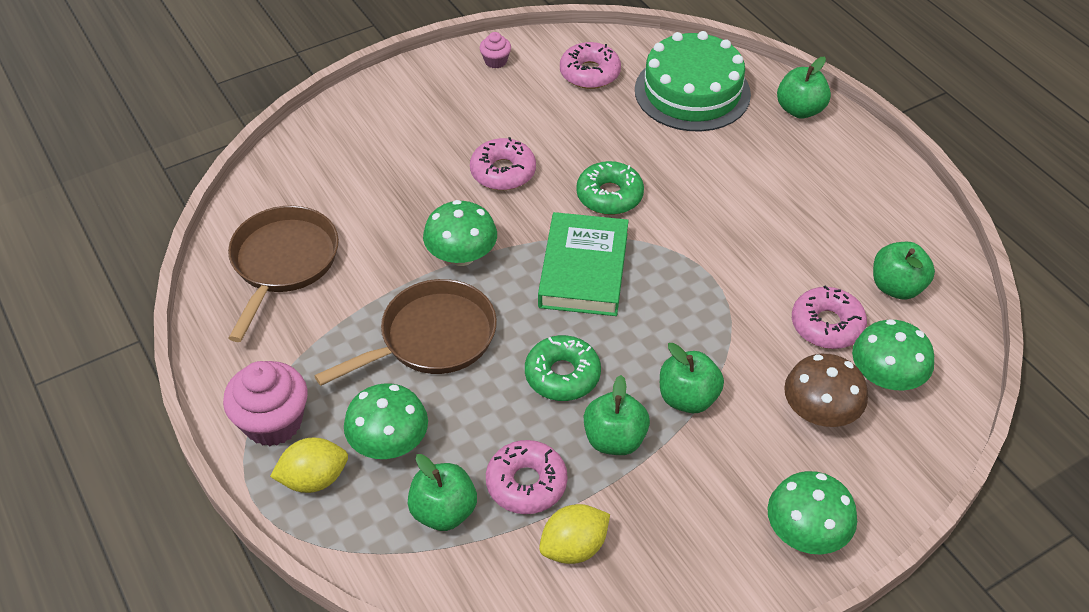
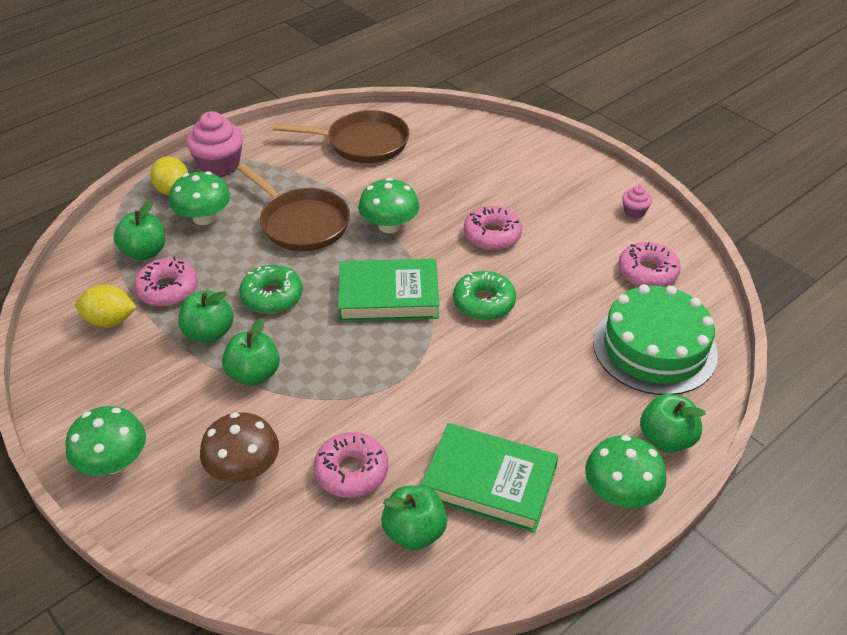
camera: 80 degrees right, 5 degrees down
(574, 547) = (110, 321): yellow lemon -> yellow lemon turned 45 degrees counterclockwise
(842, 229) = (489, 482): none -> green book
(885, 377) = (290, 522): green mushroom -> green mushroom (620, 492)

